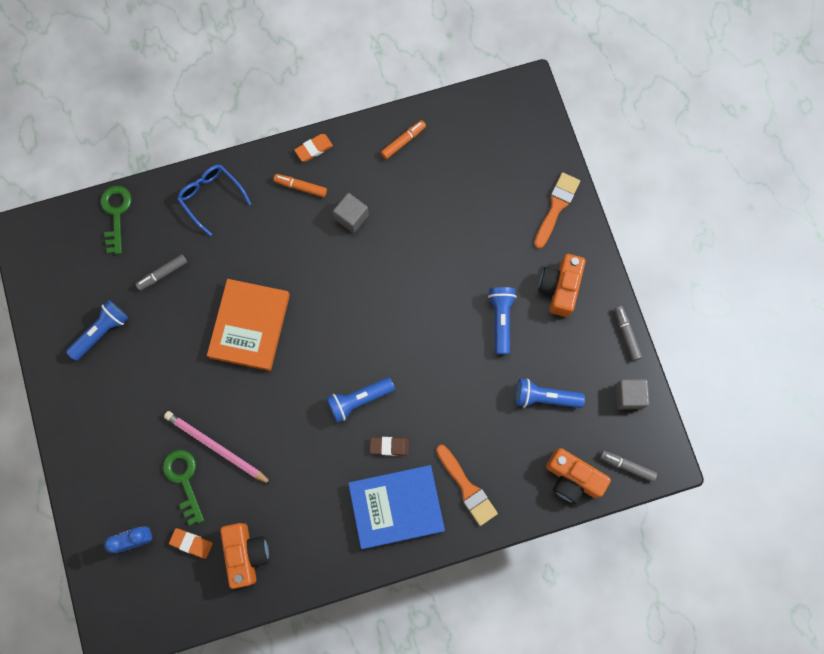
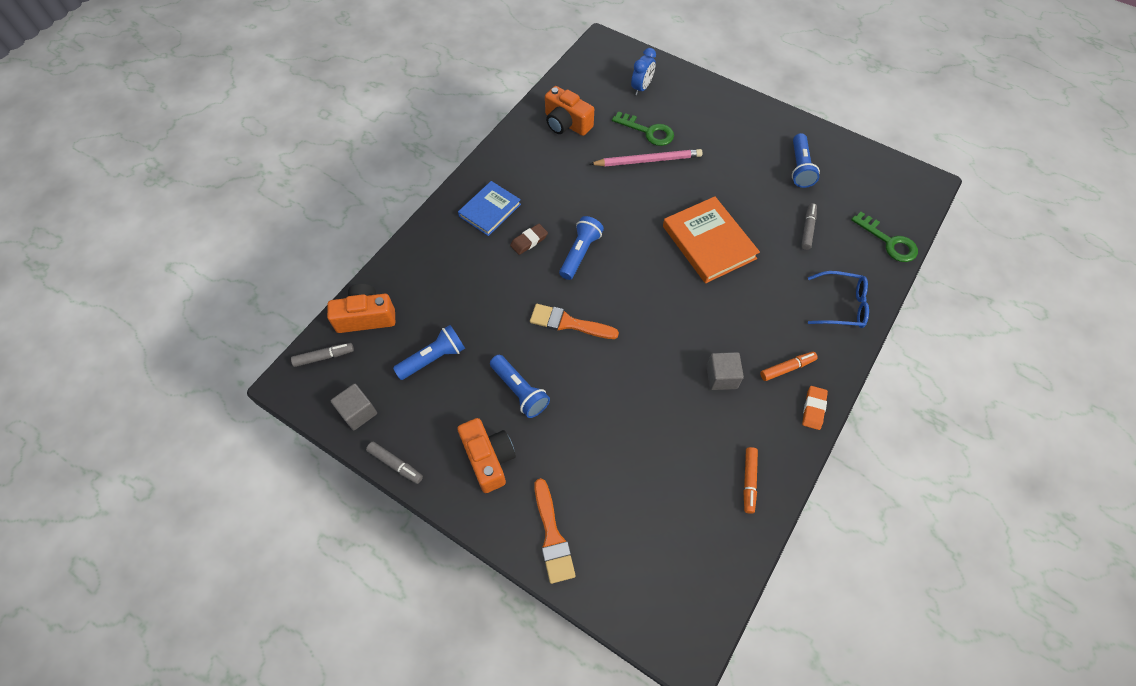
camera: 140 degrees right, 15 degrees down
(191, 543) = (606, 107): orange eraser -> none
(396, 507) = (490, 210): blue book -> blue book, size x0.66
(467, 488) = (447, 255): orange brush -> orange brush (568, 323)

